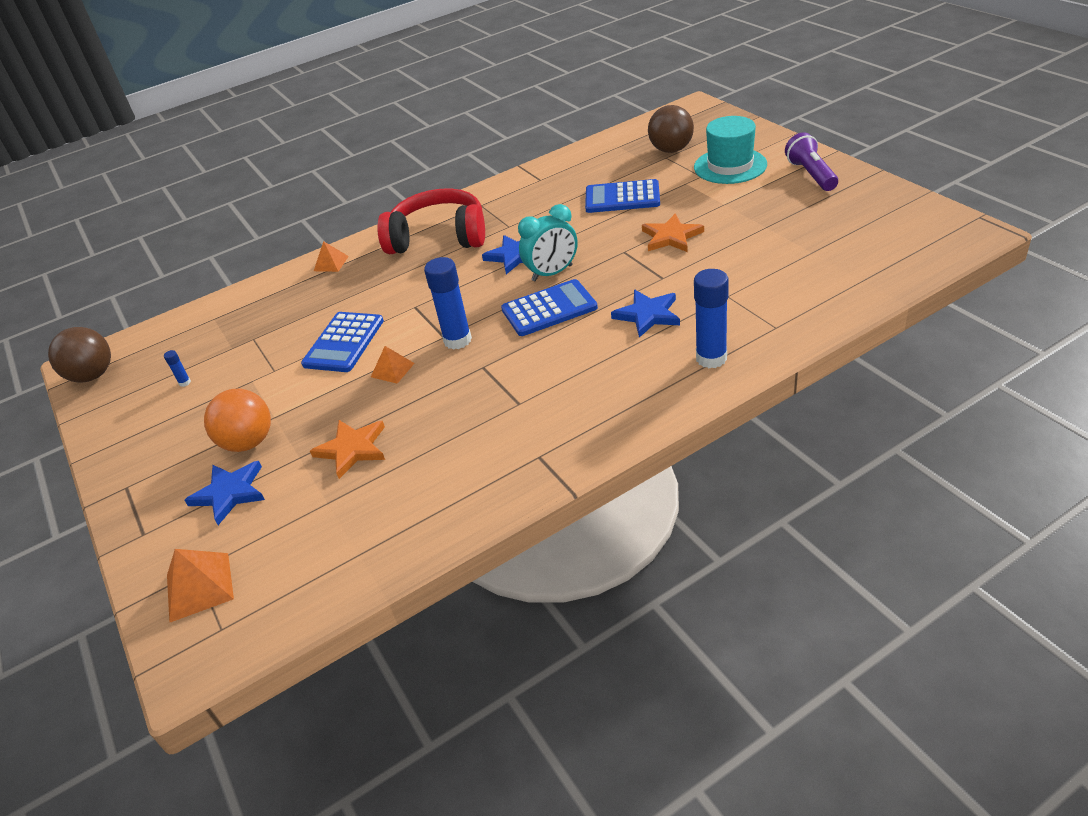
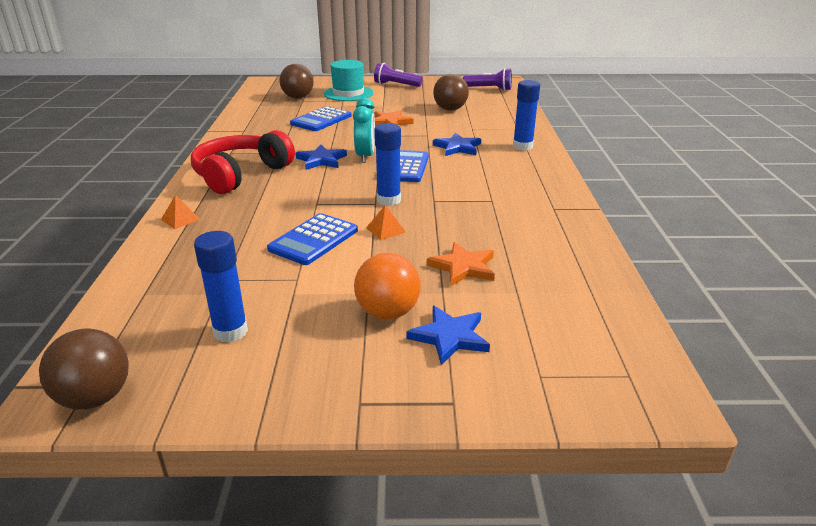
camera: 65 degrees left, 10 degrees down
(185, 382) = (230, 331): blue glue stick -> blue glue stick, size x2.37
(199, 586) = (565, 378): orange pyramid -> none
(344, 343) = (313, 240): blue calculator -> blue calculator turned 75 degrees clockwise
(775, 250) = (450, 109): none -> brown ball
(910, 238) = (489, 89): none -> purple flashlight

